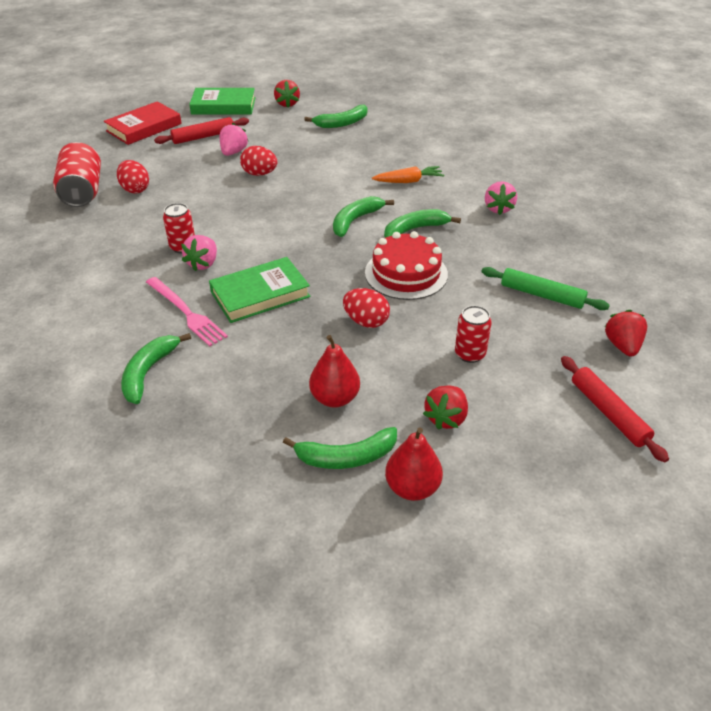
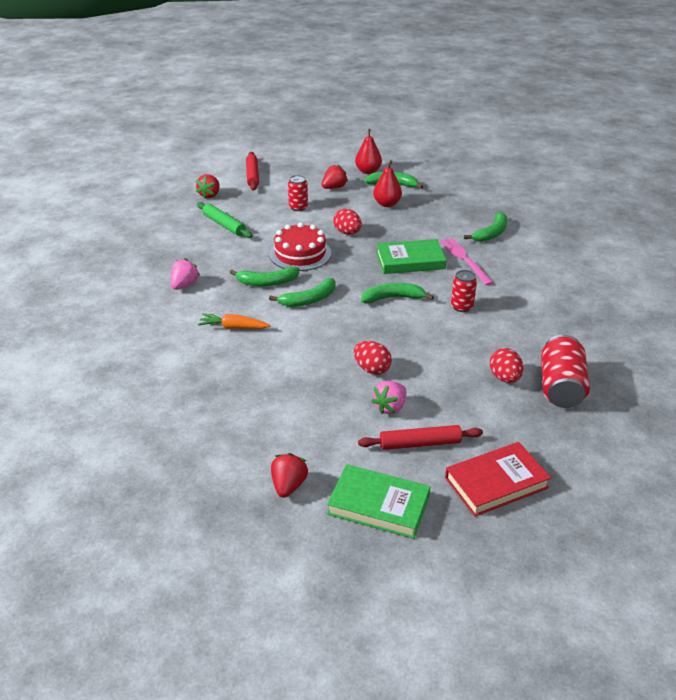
camera: 160 degrees left, 5 degrees down
(203, 264) = (447, 290): pink strawberry -> none
(342, 123) = (241, 426): green banana -> green banana (393, 298)

